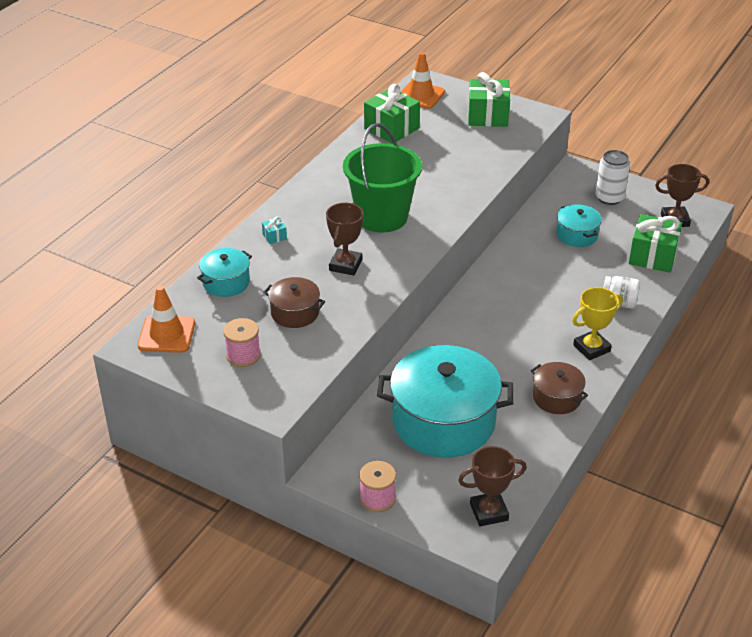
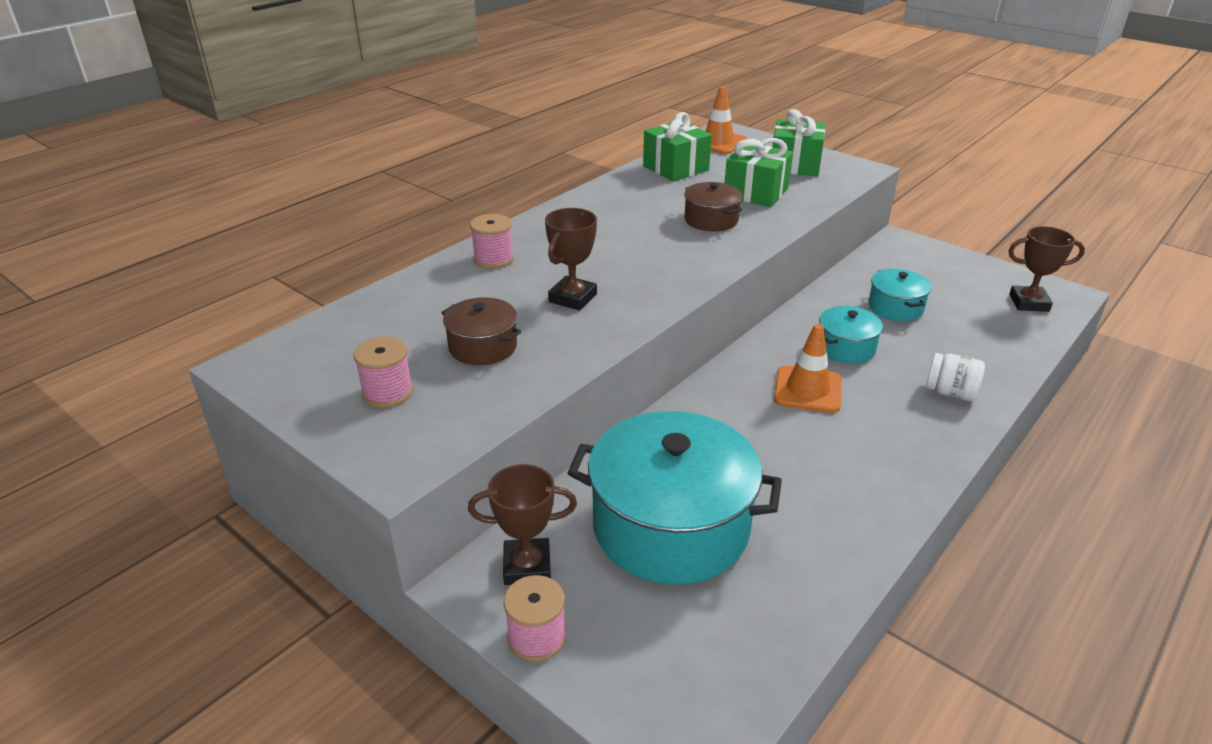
camera: 10 degrees right, 5 degrees down
(166, 334) = (299, 355): orange traffic cone -> orange traffic cone (807, 390)
(226, 282) = (409, 303): turquoise pot -> turquoise pot (845, 348)
(274, 236) = (493, 259): turquoise gift -> pink spool
(382, 217) = (638, 250): green bucket -> none
(489, 512) = (713, 689): brown trophy -> brown trophy (527, 566)
(557, 398) = (849, 512): brown pot -> brown pot (711, 220)
(591, 348) = (908, 448): yellow trophy -> none
(609, 198) = (940, 272): white can -> none
(653, 256) = (999, 341): green gift -> green gift (756, 193)

